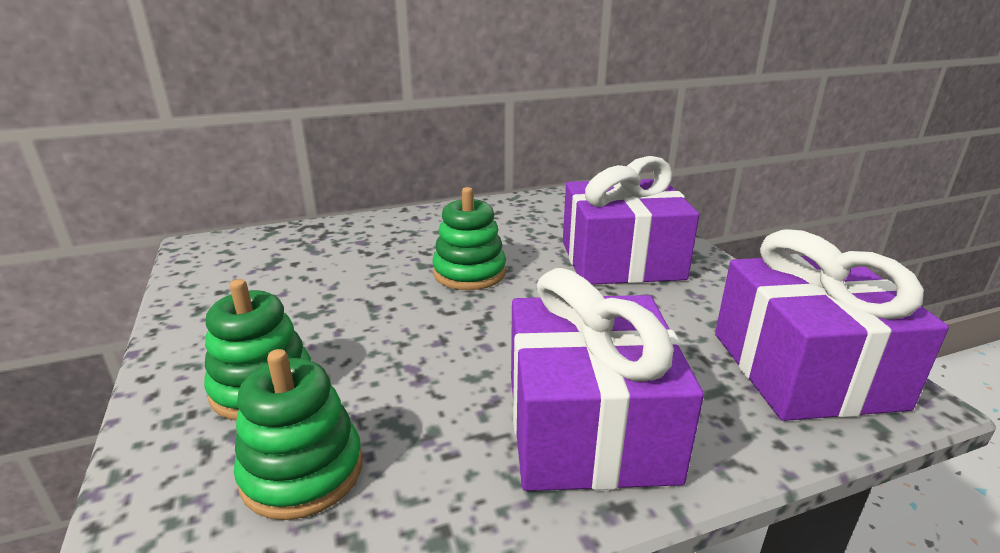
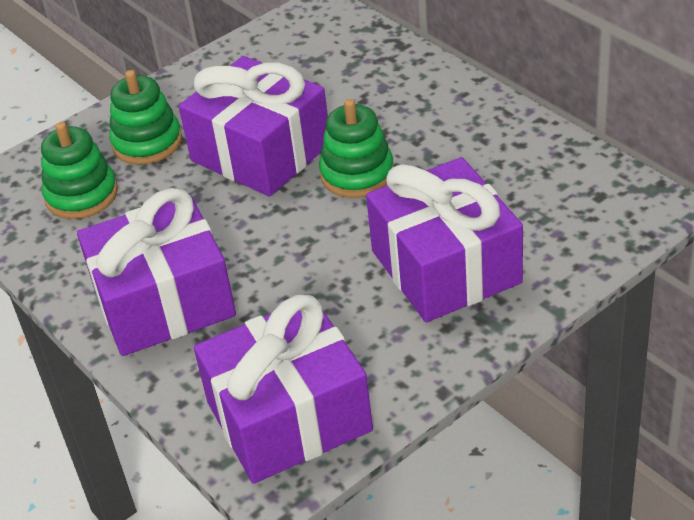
camera: 75 degrees right, 15 degrees up
(380, 313) = (260, 152): none -> purple gift

